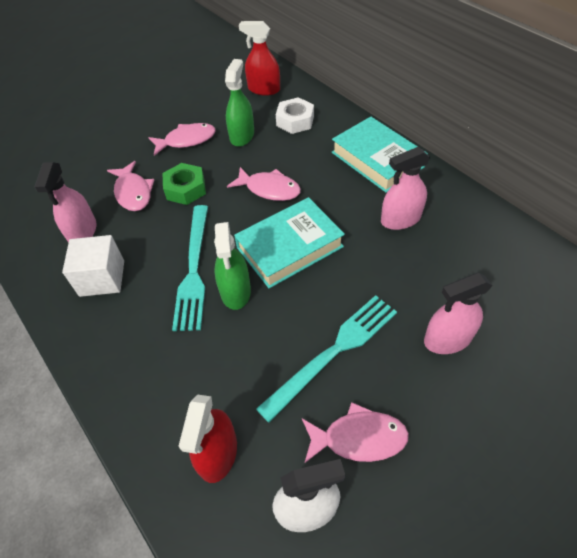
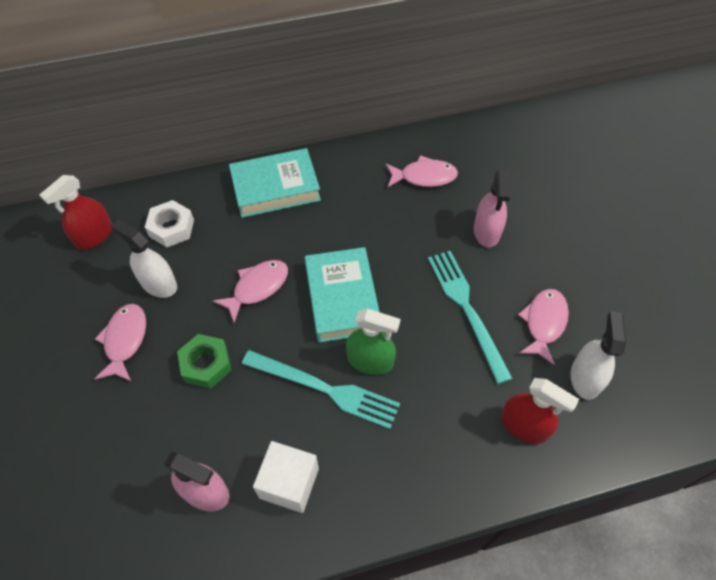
camera: 70 degrees left, 5 degrees up
(133, 192) = (176, 421): pink fish -> pink fish (424, 177)
(242, 136) = (158, 284): green spray bottle -> white spray bottle
(400, 219) = (357, 205): pink spray bottle -> none

